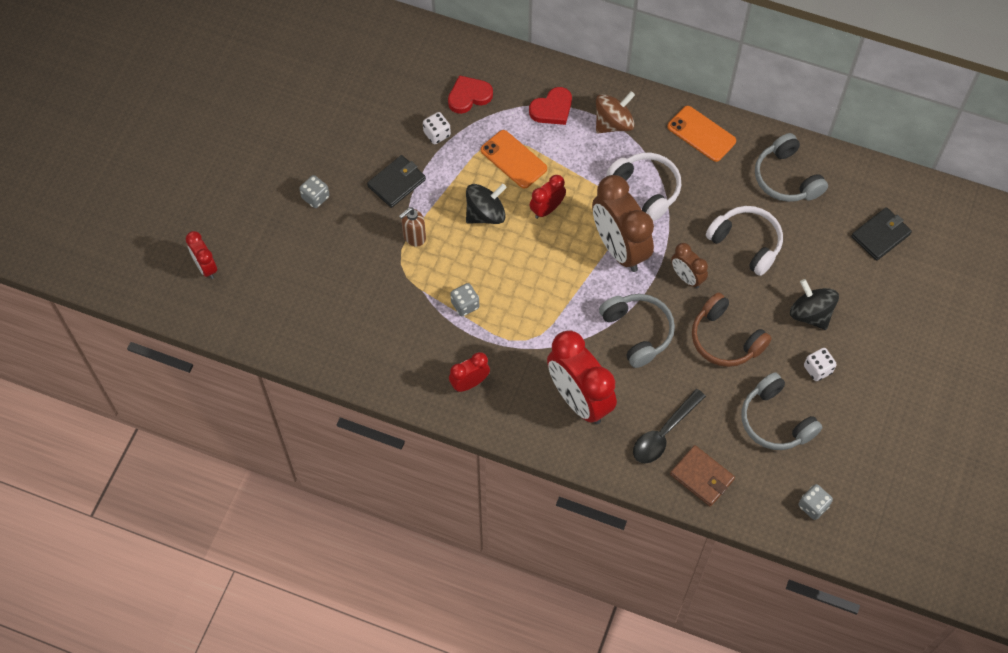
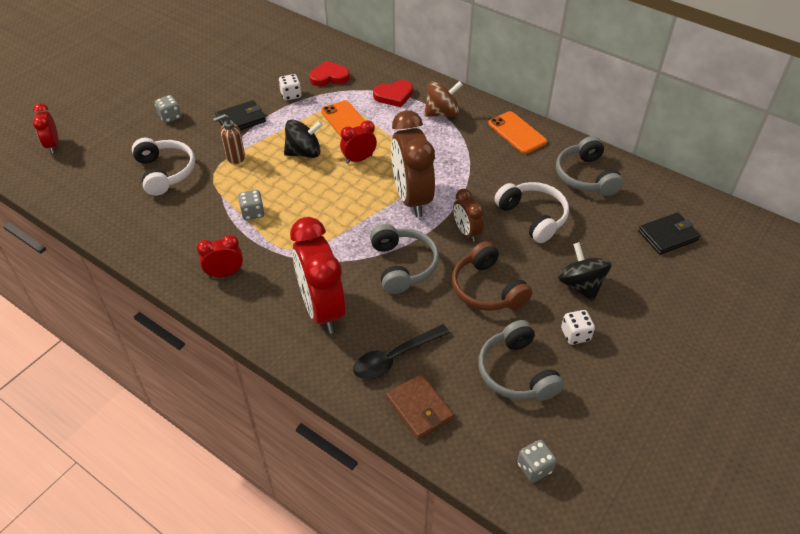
camera: 15 degrees right, 15 degrees down
(646, 189) = (453, 161): white headphones -> white headphones (165, 172)

